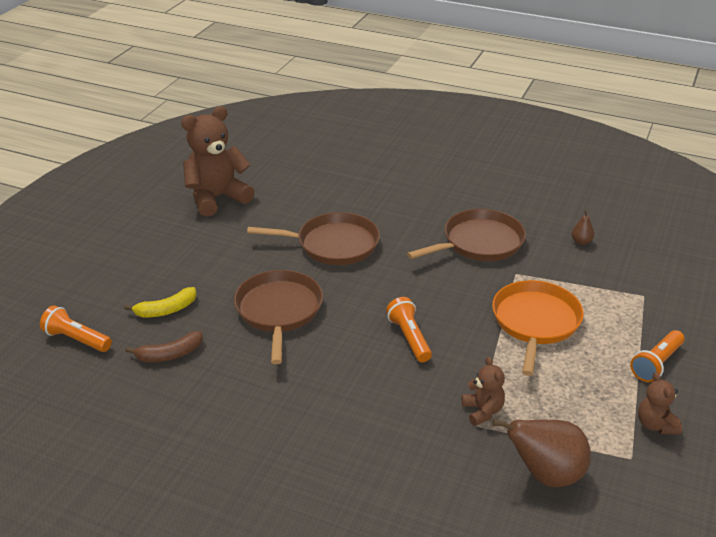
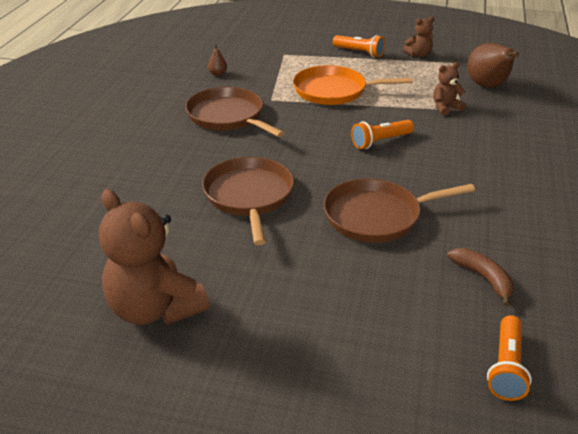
camera: 100 degrees left, 0 degrees up
(166, 310) = (413, 299): yellow banana -> none

